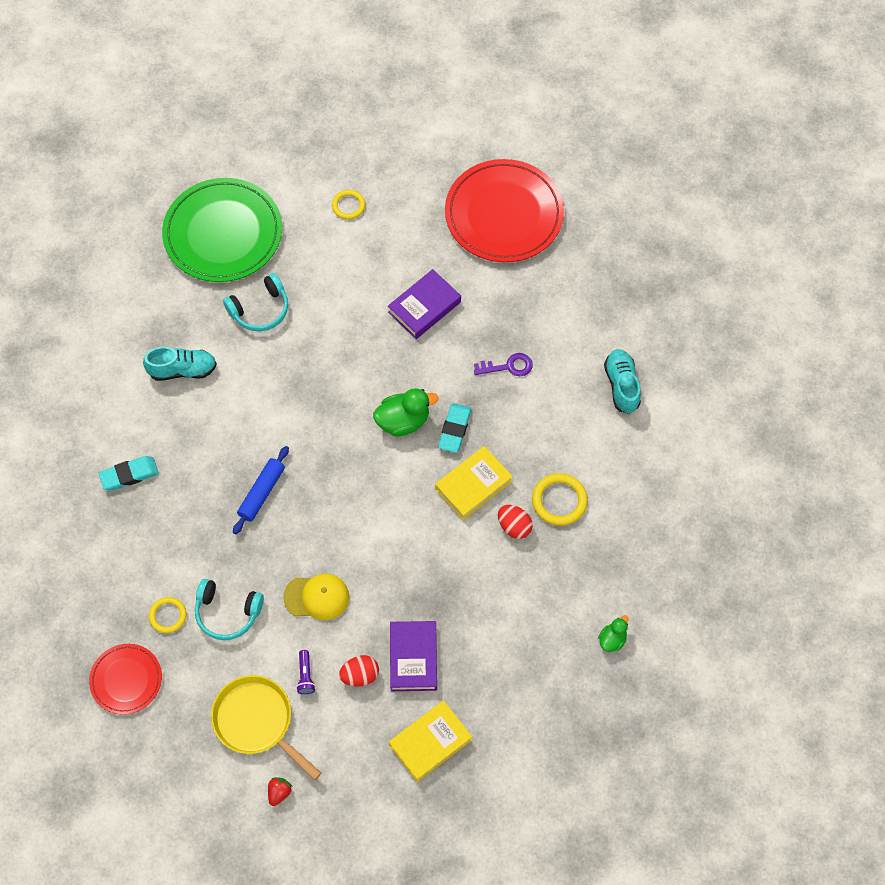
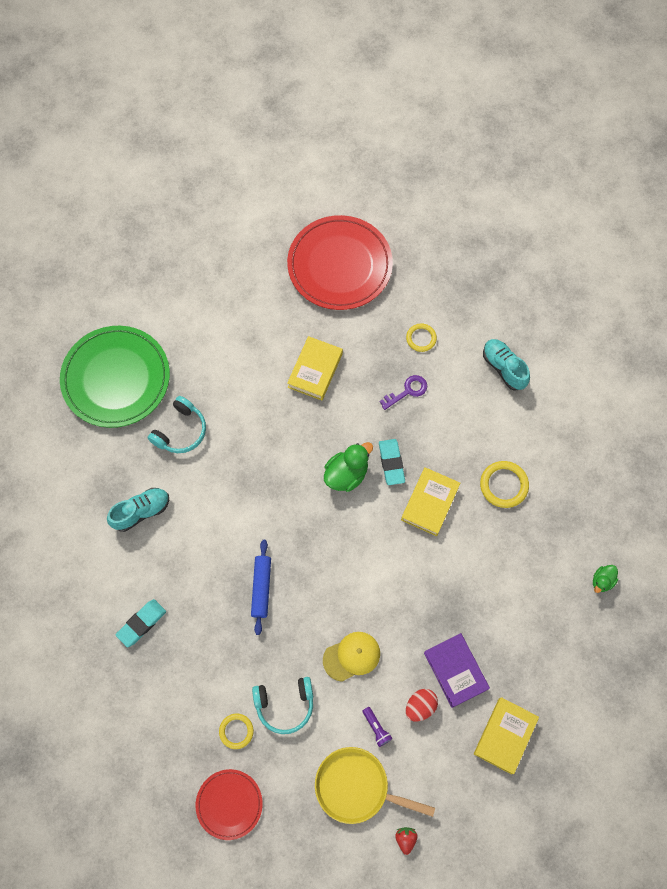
camera: 25 degrees left, 5 degrees up
(348, 206) = (209, 311): yellow ring -> yellow ring (421, 338)
(424, 307) = (315, 370): purple book -> yellow book
(514, 526) = (479, 523): red egg -> none
(612, 639) = (602, 581): green duck -> green duck turned 150 degrees counterclockwise

